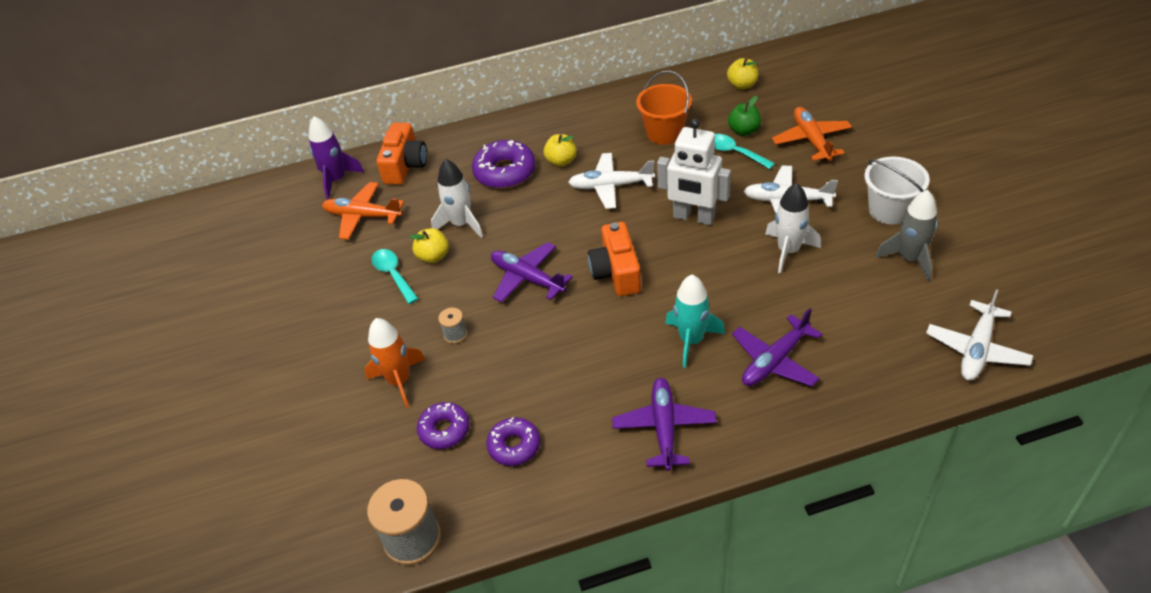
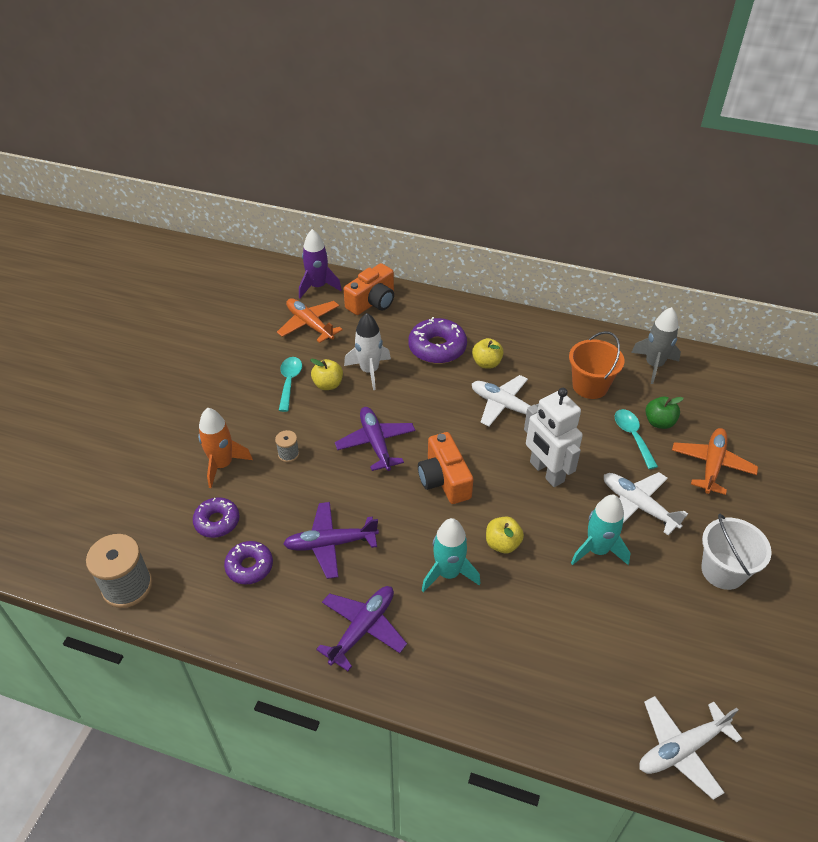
camera: 30 degrees right, 0 degrees up
(616, 272) = (444, 479): orange camera -> orange camera turned 45 degrees counterclockwise
(742, 85) = (696, 381): yellow apple -> yellow apple (502, 544)
(775, 361) = (497, 636): purple plane -> purple plane (330, 544)
(788, 251) = (597, 550): white rocket -> turquoise rocket
(909, 259) = (699, 626): grey rocket -> grey rocket (654, 365)

